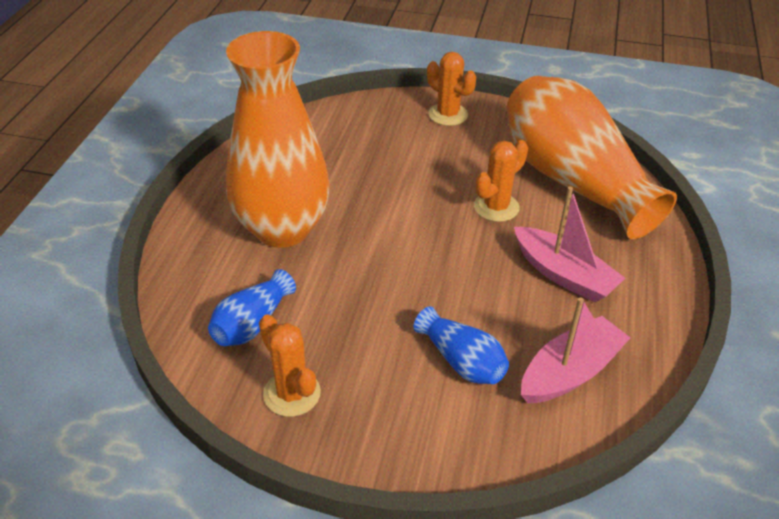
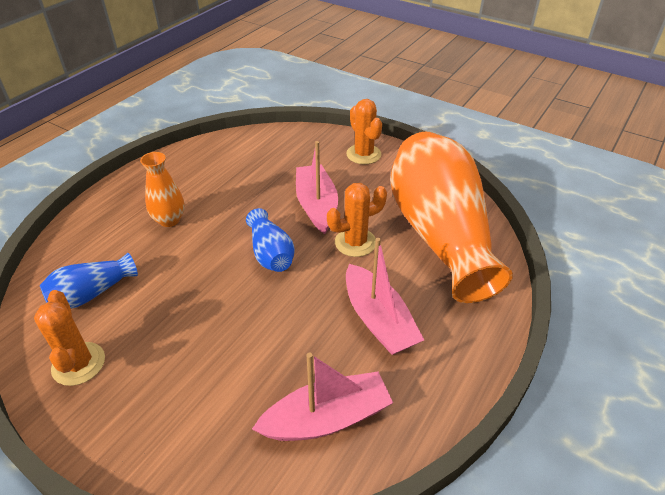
camera: 20 degrees right, 0 degrees up
(282, 229) = (169, 220): orange vase -> orange vase, size x0.43
(433, 179) = (316, 205): none -> pink boat
(461, 361) = (235, 377): blue vase -> blue vase (270, 253)

